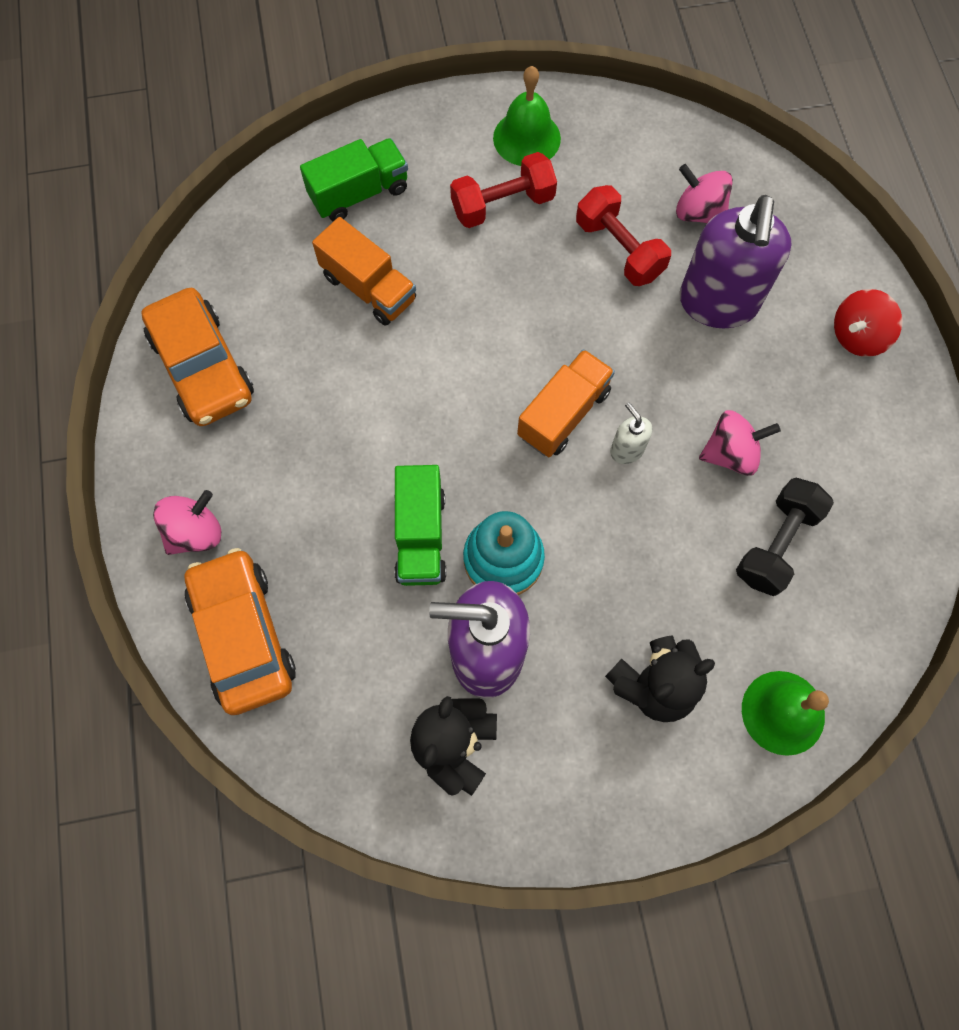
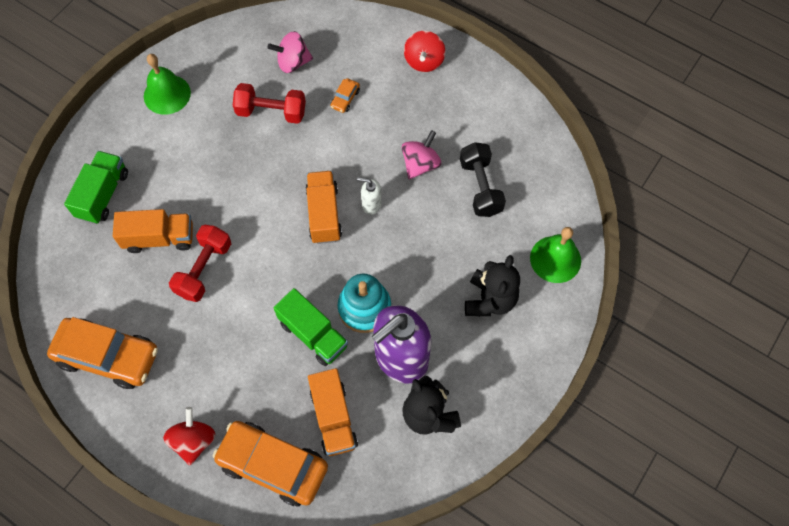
camera: 45 degrees left, 5 degrees down
(195, 532) = (194, 441): pink spinning top -> red spinning top
(351, 647) = (333, 418): none -> orange truck
(503, 205) = (189, 138): red dumbbell -> red dumbbell (204, 269)
(717, 303) = (345, 99): purple soap dispenser -> orange car

